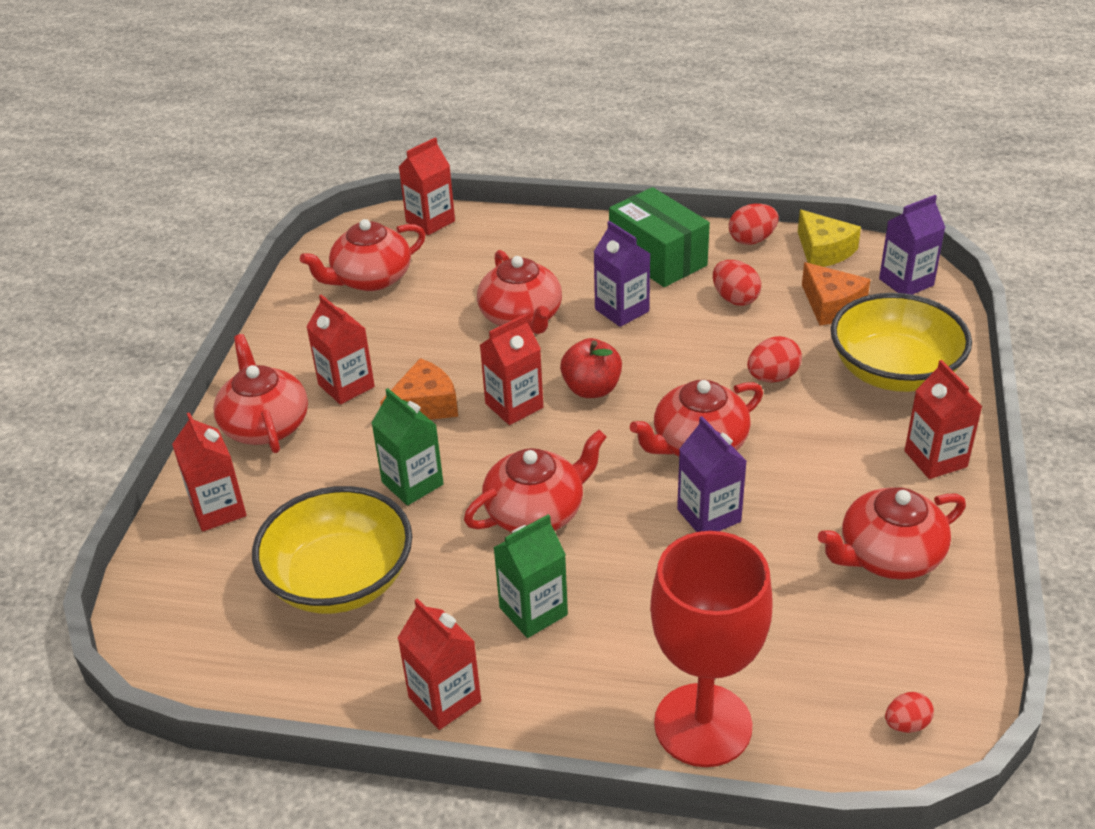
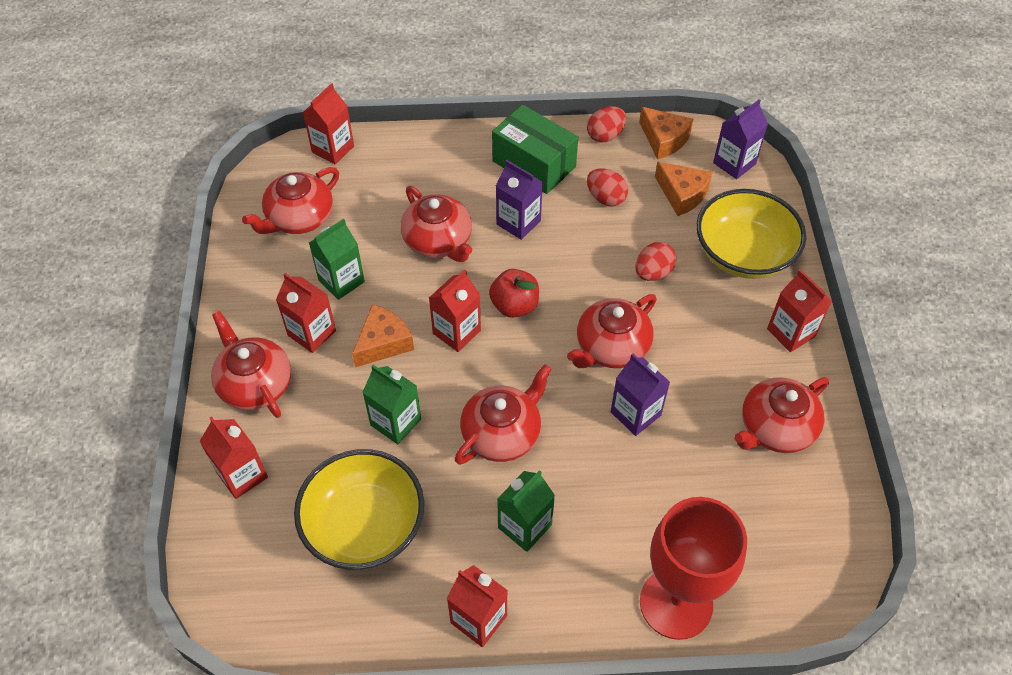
camera: 15 degrees left, 15 degrees up
(397, 341) = (341, 281): none -> green carton
(823, 251) = (664, 139): yellow cheese -> orange cheese
(906, 724) = (818, 573): red egg -> none

